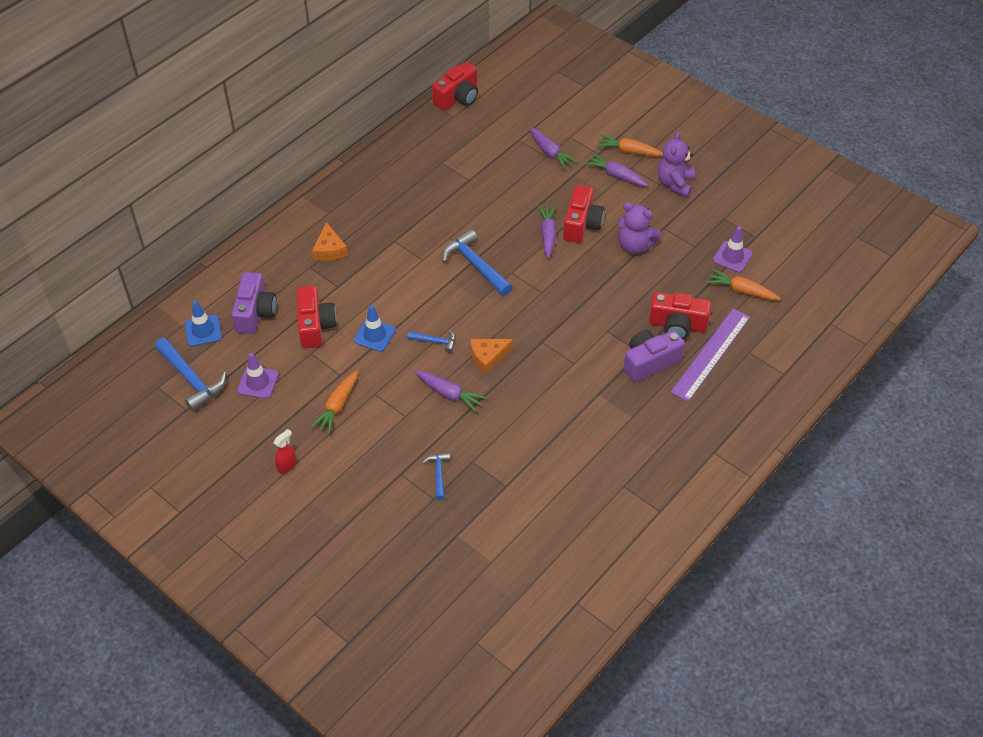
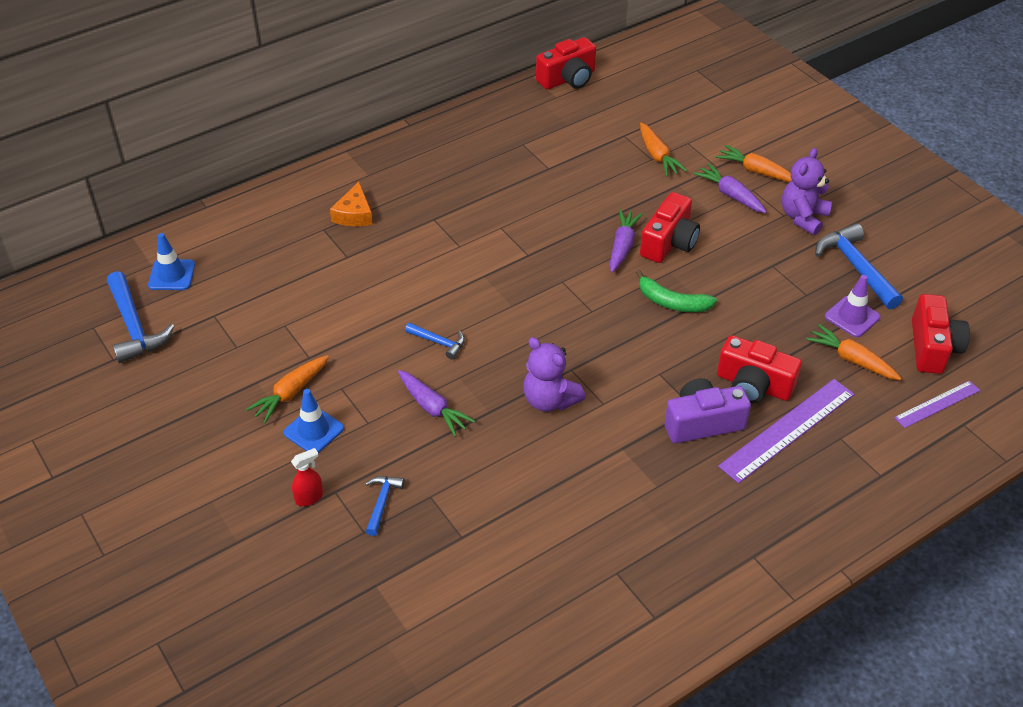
camera: 15 degrees right, 5 degrees down
(255, 312) = (240, 267): purple camera -> none
(258, 382) = (208, 346): purple traffic cone -> none
(287, 466) = (201, 451): red spray bottle -> red spray bottle (309, 497)
(315, 326) = (303, 295): red camera -> red camera (932, 347)
(374, 335) = (368, 320): blue traffic cone -> blue traffic cone (313, 430)
(475, 265) = (521, 264): blue hammer -> blue hammer (856, 267)
(488, 357) = (497, 373): orange cheese -> none
(550, 153) = (657, 156): purple carrot -> orange carrot
(599, 273) = (672, 302): none -> green banana
(635, 246) = (728, 279): purple teddy bear -> purple teddy bear (549, 400)
(809, 312) = (937, 404): none -> purple ruler

